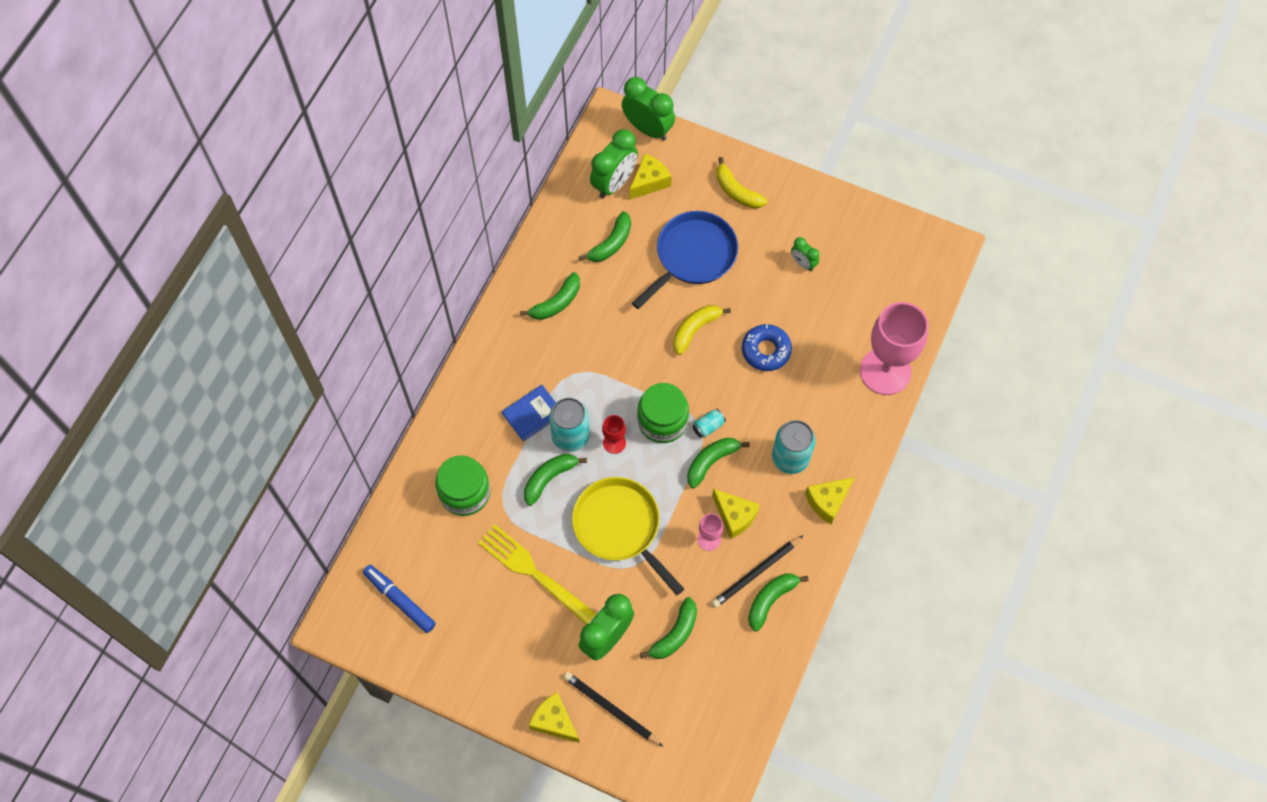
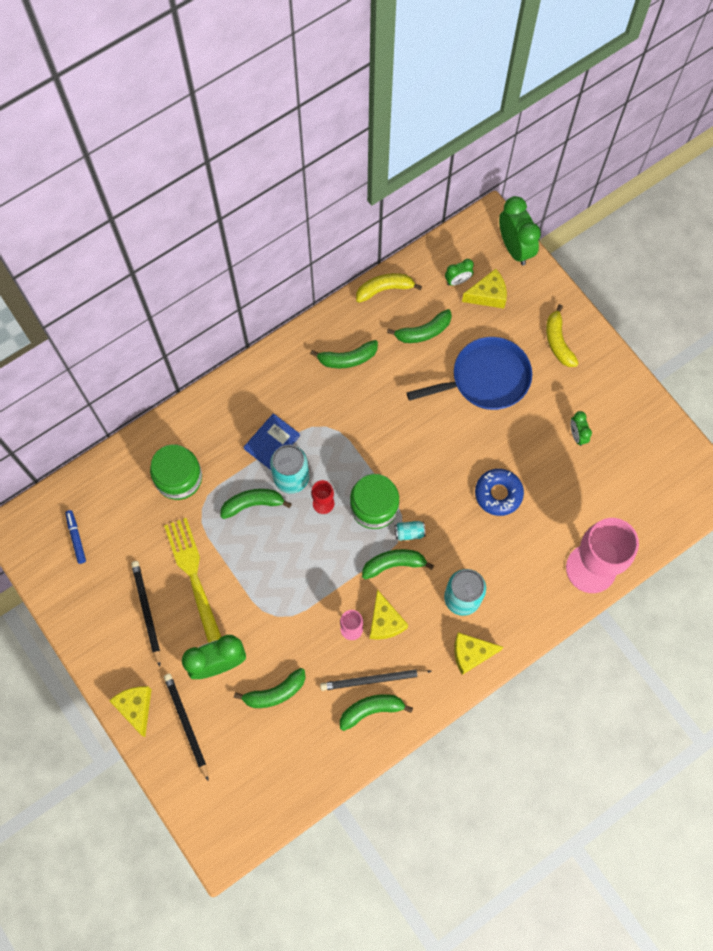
camera: 30 degrees right, 5 degrees up
(400, 600) = (76, 538): blue marker -> blue marker, size x0.66
(510, 629) = (146, 611): none -> black pencil
(532, 414) = (272, 442): blue book -> blue book turned 45 degrees counterclockwise
(614, 183) = (457, 281): green clock -> green clock, size x0.52
(619, 526) = (285, 576): yellow pan -> none
(695, 329) = (449, 443): yellow banana -> yellow banana (384, 289)

